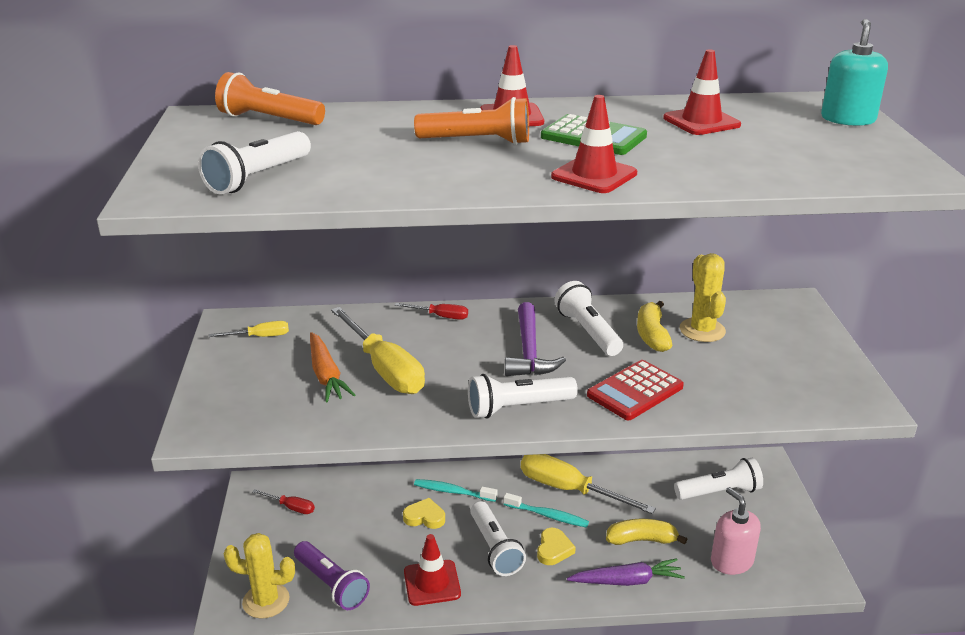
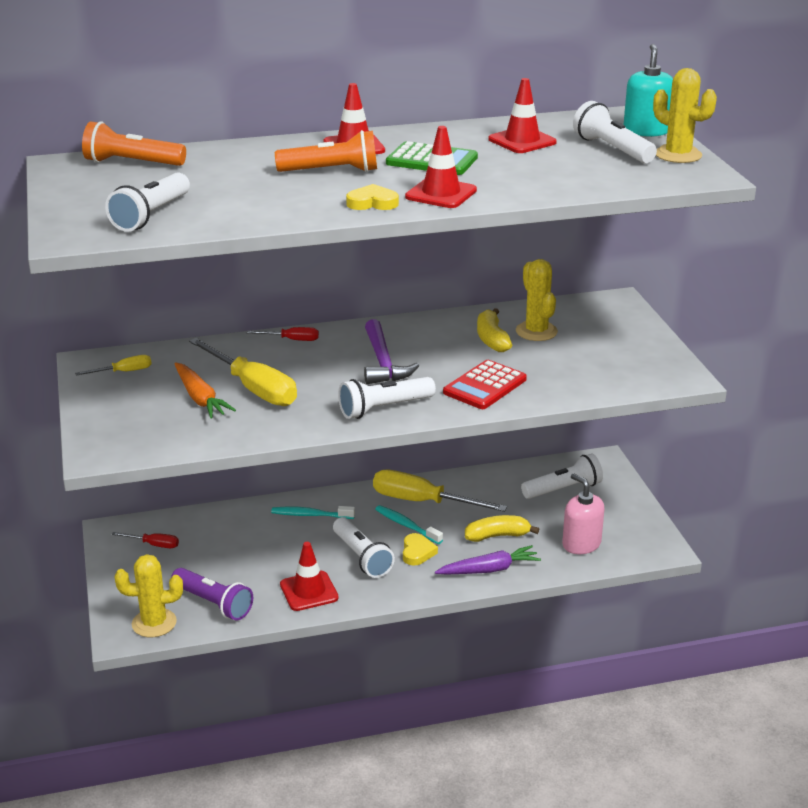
camera: 10 degrees left, 0 degrees up
(425, 517) = (288, 539): yellow heart -> yellow heart (372, 203)
(548, 515) = (406, 525): turquoise toothbrush -> turquoise toothbrush turned 150 degrees counterclockwise
(588, 332) = (433, 341): white flashlight -> white flashlight (612, 149)
(885, 148) = (678, 155): none -> yellow cactus

